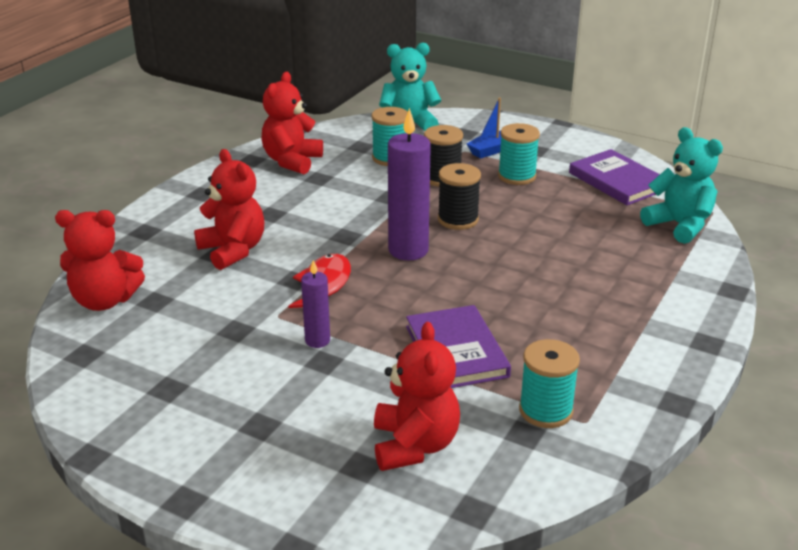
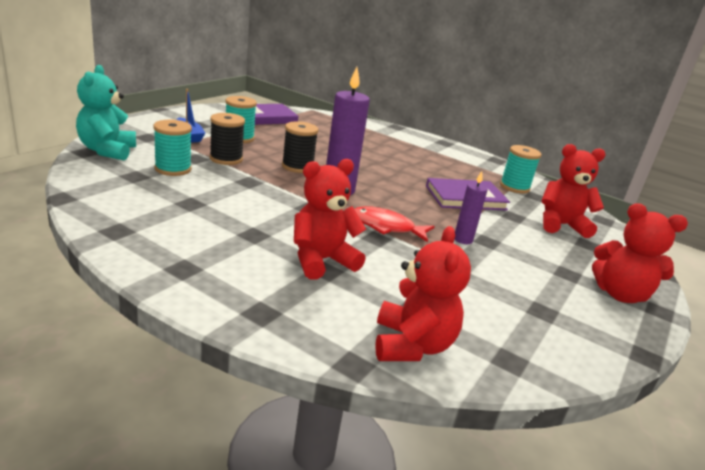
camera: 90 degrees left, 5 degrees down
(292, 161) = (142, 210): red teddy bear -> red teddy bear (620, 294)
(679, 225) = (326, 119): turquoise teddy bear -> none

